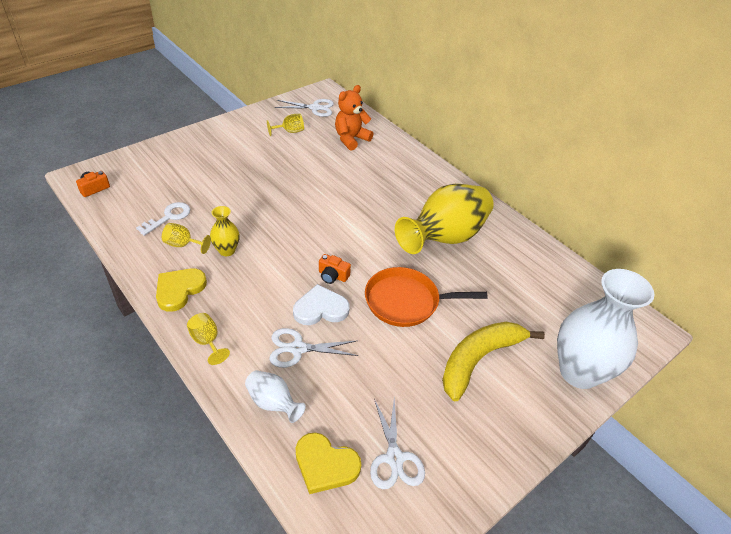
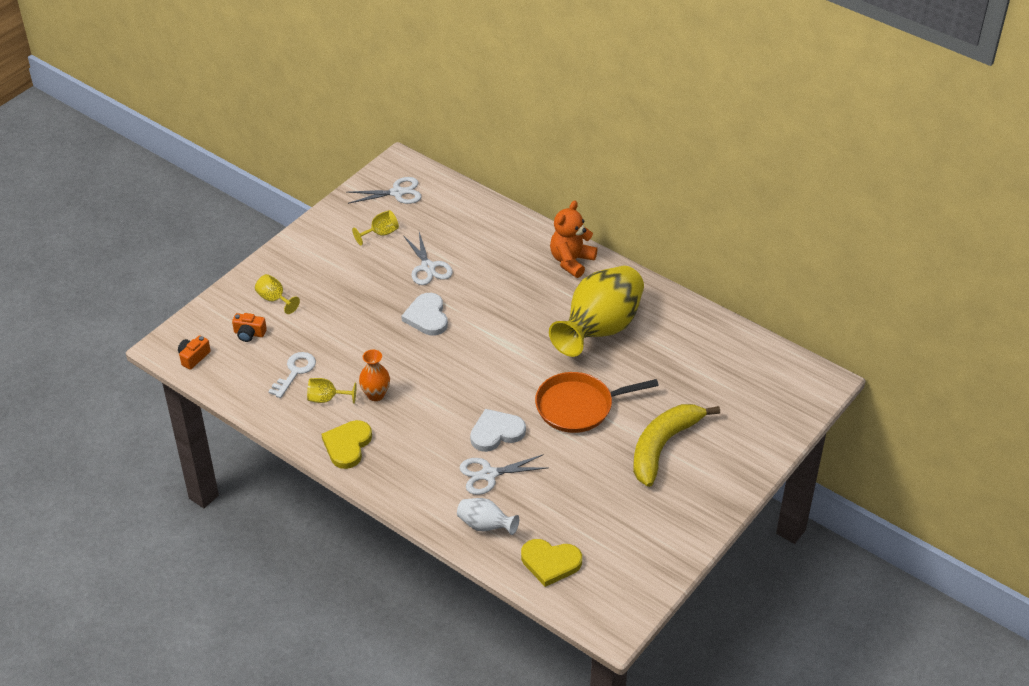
camera: 10 degrees left, 0 degrees up
(207, 341) = (400, 487): yellow goblet -> yellow goblet (274, 299)
(227, 250) = (375, 395): yellow vase -> orange vase
(300, 197) = (427, 317): none -> white heart
(333, 276) = (496, 397): orange camera -> orange camera (249, 333)
(351, 139) = (457, 228): orange teddy bear -> orange teddy bear (571, 261)
(395, 458) = (608, 545): white scissors -> white scissors (428, 267)
(579, 372) = (759, 437): white vase -> none

